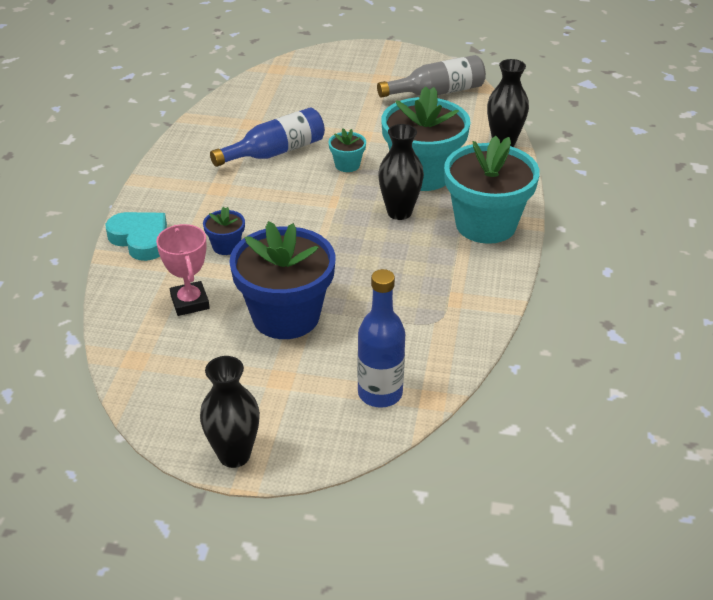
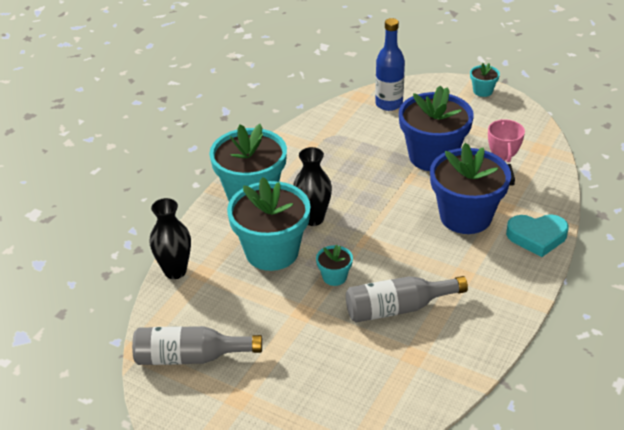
camera: 160 degrees left, 0 degrees up
(140, 239) = (537, 237): turquoise heart -> turquoise heart turned 60 degrees counterclockwise
(226, 246) = (465, 216): blue flower pot -> blue flower pot, size x2.27
(234, 455) = (482, 91): black vase -> turquoise flower pot
(275, 152) = (398, 308): blue bottle -> grey bottle

